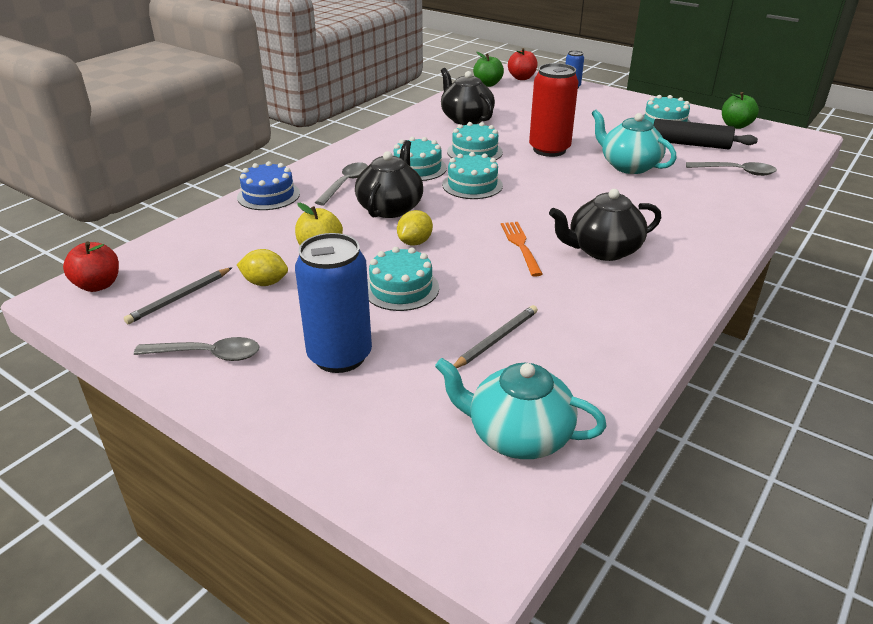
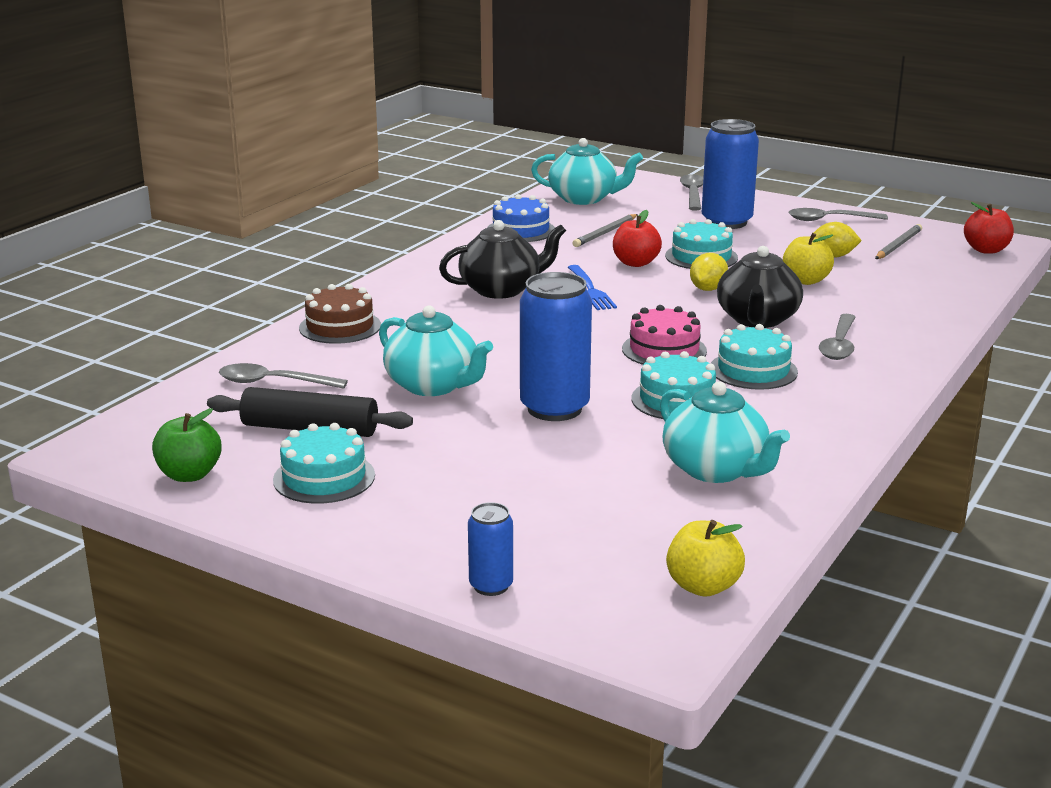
camera: 175 degrees right, 10 degrees down
(268, 195) = (925, 328): blue cake -> blue cake (521, 230)
(348, 442) = (693, 194): none -> grey spoon
(466, 119) = (716, 469): black teapot -> turquoise teapot
(472, 185) = (664, 350): turquoise cake -> pink cake
(487, 84) = (703, 586): green apple -> yellow apple
(520, 246) = (591, 290): orange fork -> blue fork
(521, 78) = (620, 620): red apple -> red apple (635, 263)
(549, 150) = (554, 408): red can -> blue can
(724, 215) = (340, 327): none -> brown cake

